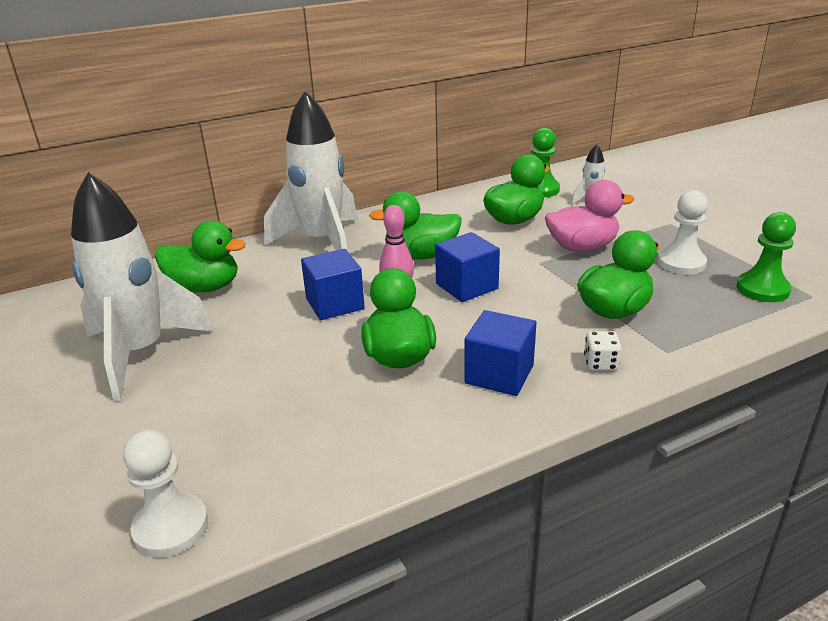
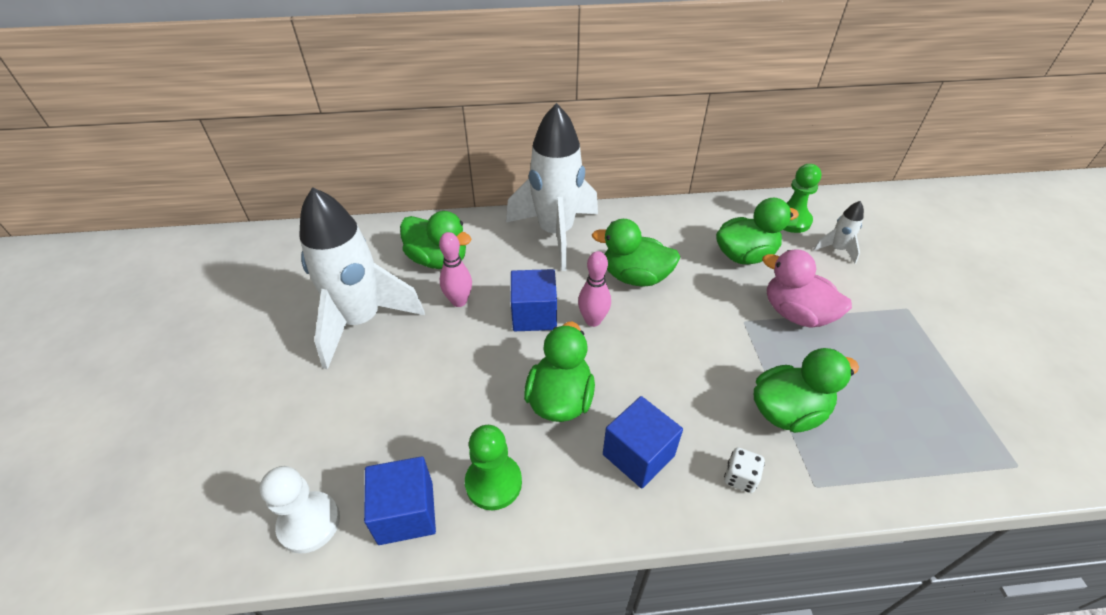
camera: 20 degrees right, 15 degrees up
(247, 312) = (459, 301): none -> pink bowling pin
(467, 286) = (659, 331): blue cube -> blue cube (406, 512)
(582, 247) = (796, 314): pink duck -> pink duck turned 150 degrees counterclockwise
(681, 263) = (891, 369): white pawn -> none
(762, 289) = (964, 436): green pawn -> green pawn (493, 483)

